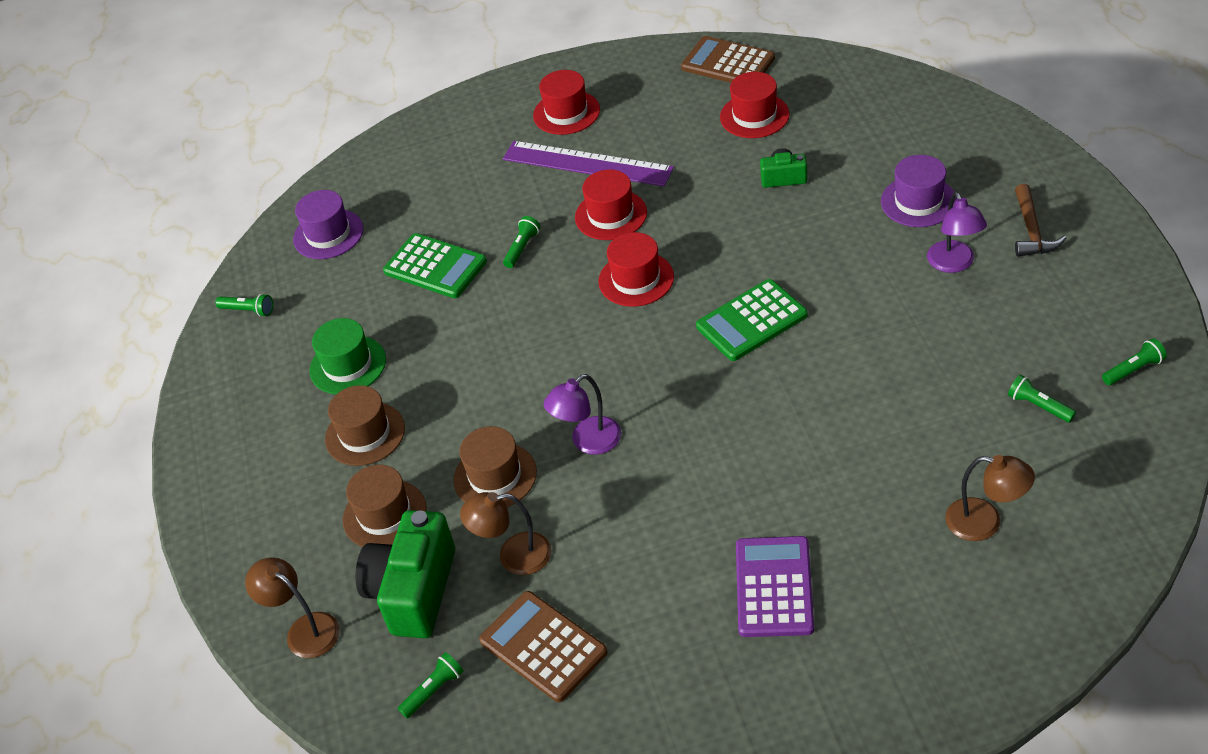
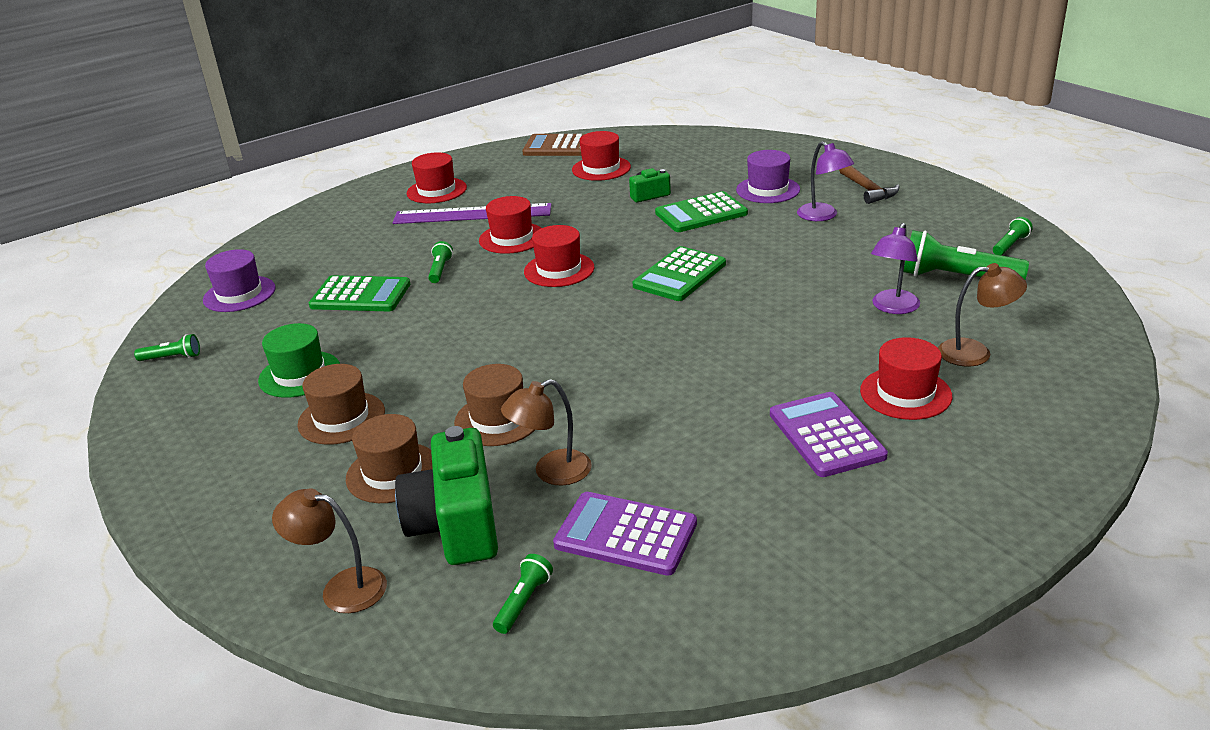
camera: 25 degrees left, 15 degrees down
(543, 647) = (625, 534): brown calculator -> purple calculator
(588, 442) = (579, 377): purple lamp -> purple lamp (892, 308)
(824, 225) = (701, 213): none -> green calculator
(880, 557) = (905, 393): none -> red hat
(1038, 406) = (957, 278): green flashlight -> green flashlight, size x1.97

